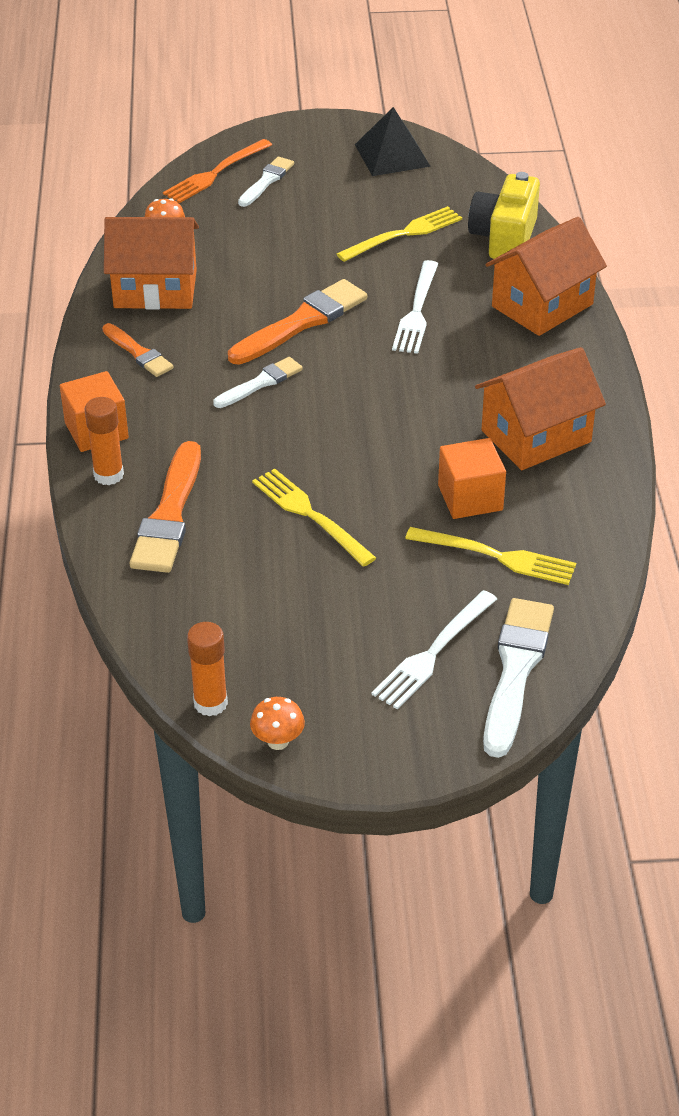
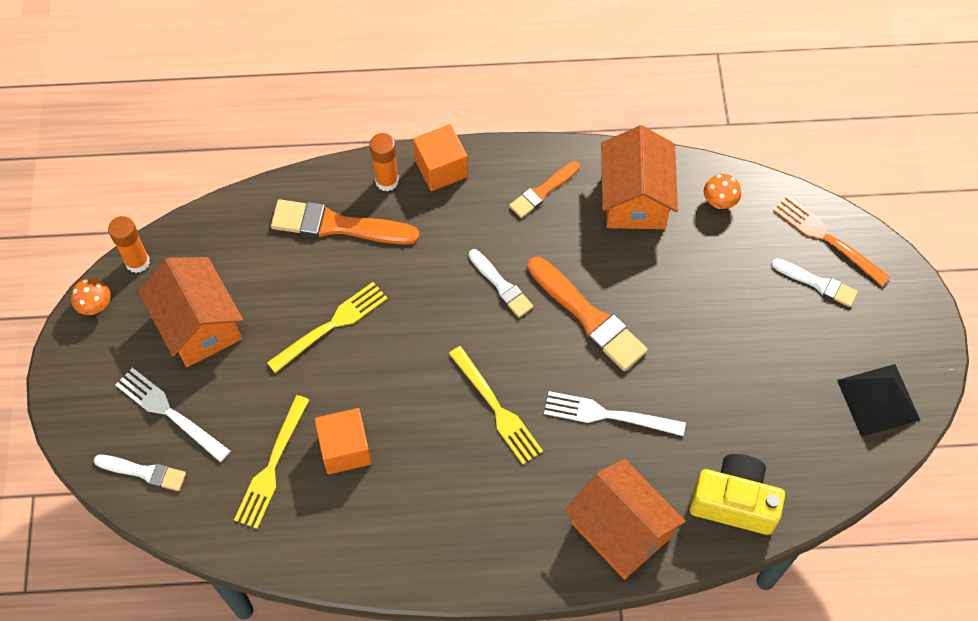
camera: 90 degrees right, 20 degrees up
(404, 234) = (735, 407): yellow fork -> yellow fork (497, 409)
(516, 670) = (144, 472): white brush -> white brush, size x0.59
(536, 436) = (424, 509): orange house -> orange house (199, 325)

